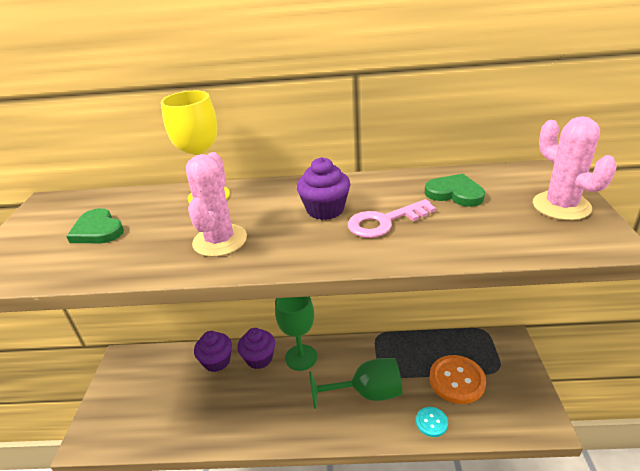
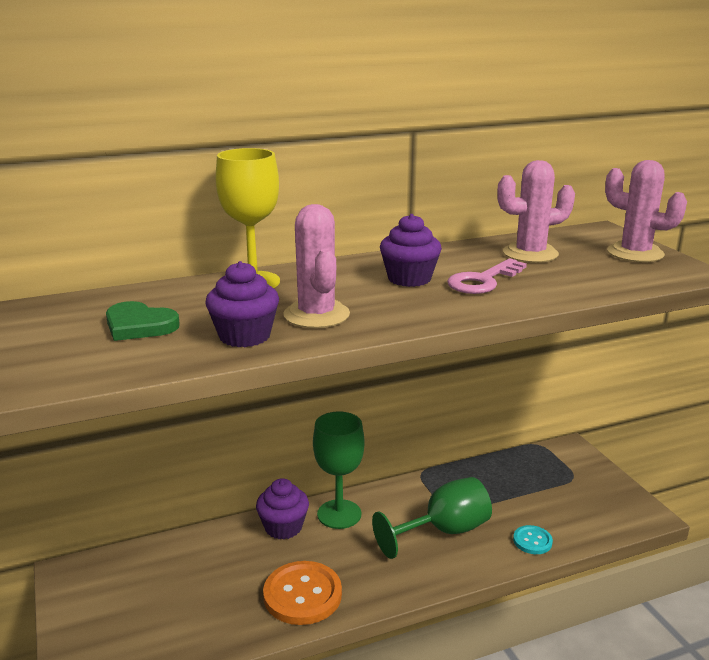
camera: 25 degrees left, 10 degrees down
(217, 361) = (224, 543): purple cupcake -> purple cupcake (244, 336)
(455, 193) = (530, 254): green heart -> pink cactus
(457, 380) = (536, 496): orange button -> orange button (302, 595)

